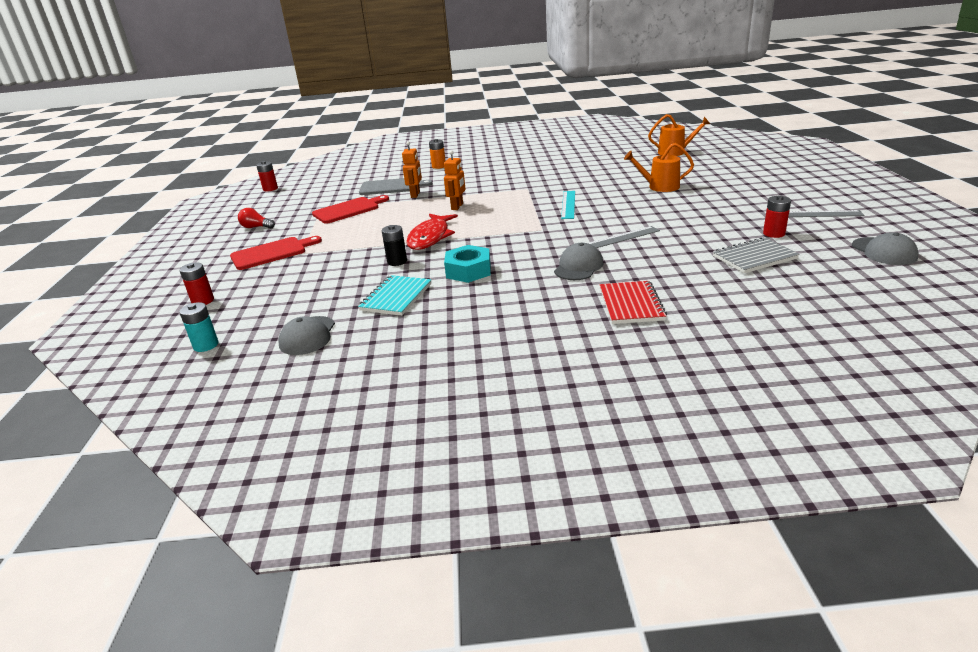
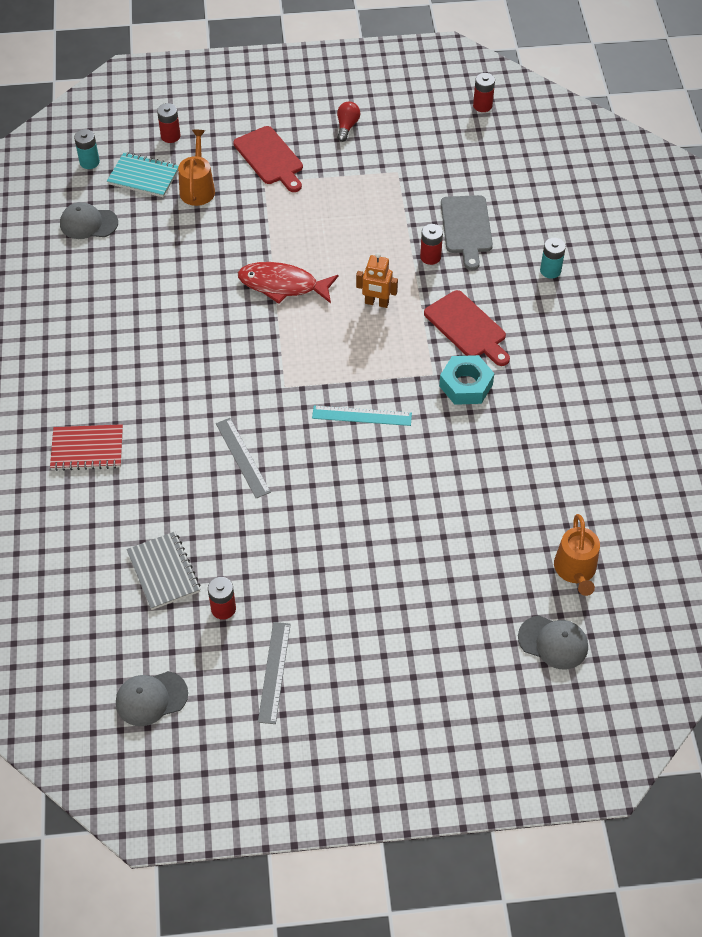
camera: 85 degrees right, 25 degrees up
(348, 210) = (387, 198): red cutting board -> red cutting board (467, 327)
(396, 297) = (144, 273): turquoise notebook -> turquoise notebook (143, 176)
(397, 261) = (224, 264): black battery -> none
(415, 194) = (430, 257): orange robot -> red battery
(439, 166) = (550, 270): orange battery -> turquoise battery
(468, 271) = (189, 323): turquoise nut -> turquoise nut (466, 385)
(578, 267) = (177, 414): grey cap -> grey cap (553, 642)
(659, 187) = (410, 523): orange watering can -> orange watering can (197, 188)

